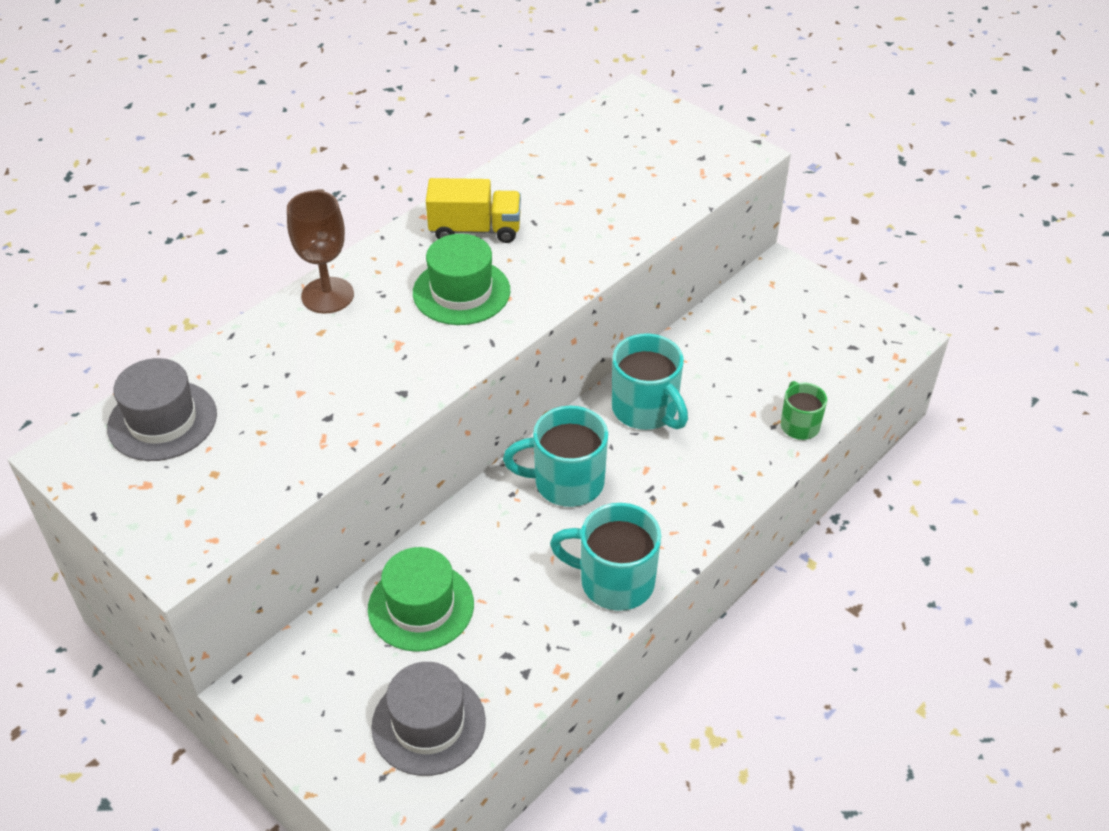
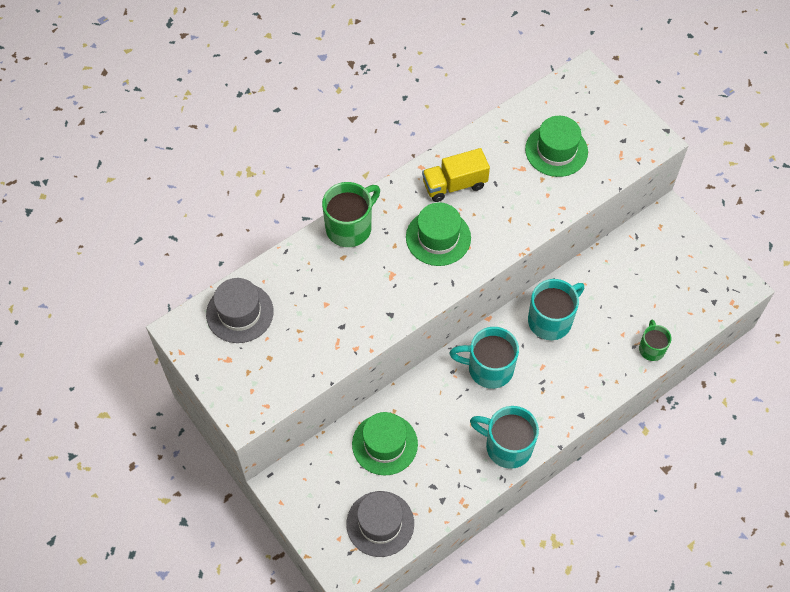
camera: 10 degrees right, 15 degrees up
(327, 295) = (350, 227): brown goblet -> green mug
(475, 230) = (454, 184): yellow truck -> yellow truck turned 150 degrees clockwise
(612, 178) = (556, 150): none -> green hat
(646, 410) = (551, 320): turquoise mug -> turquoise mug turned 105 degrees counterclockwise

